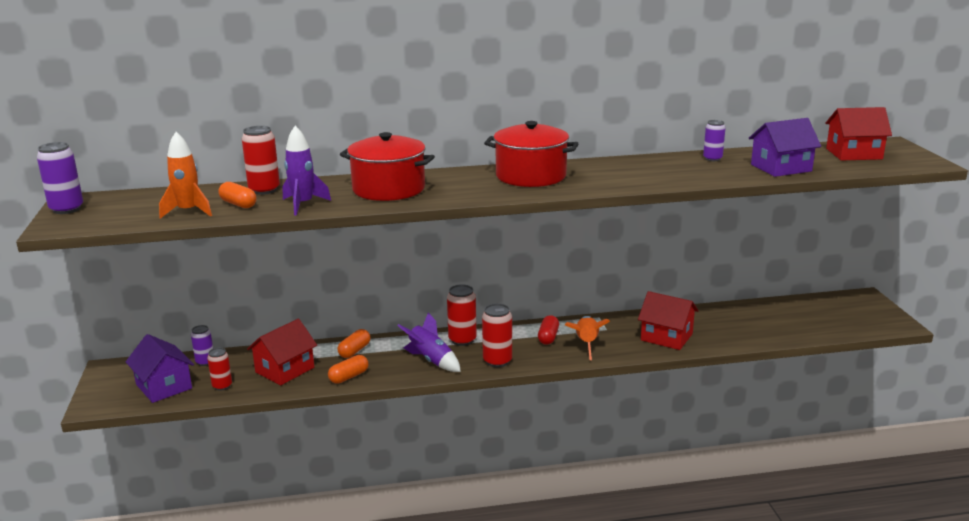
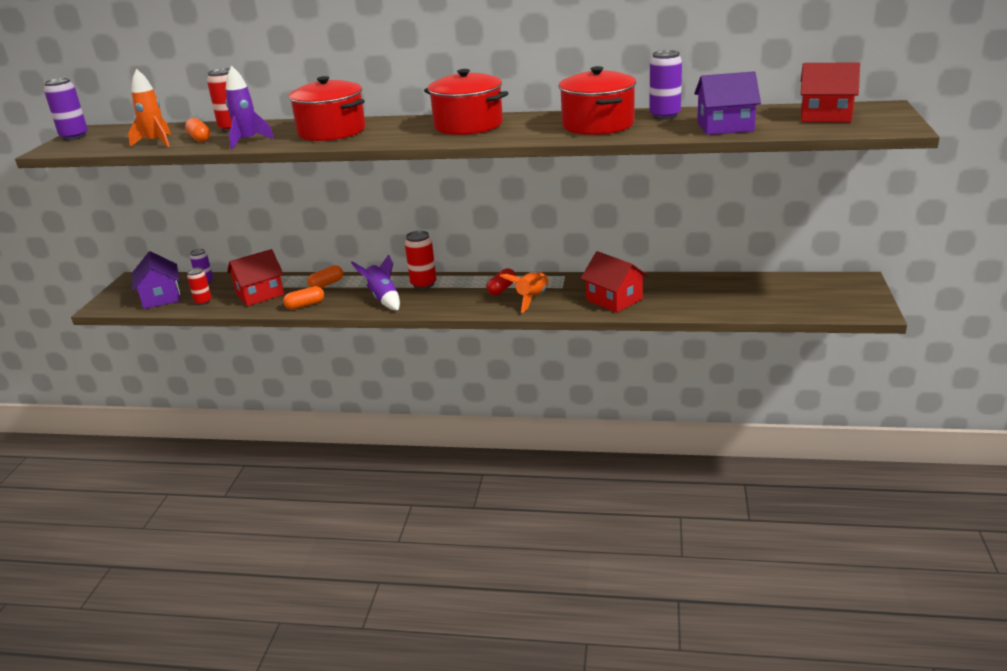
camera: 20 degrees right, 5 degrees up
(497, 361) = (439, 305): red can -> none
(661, 170) = (598, 125): none -> red pot
(712, 159) = (665, 116): purple can -> purple can, size x1.54

